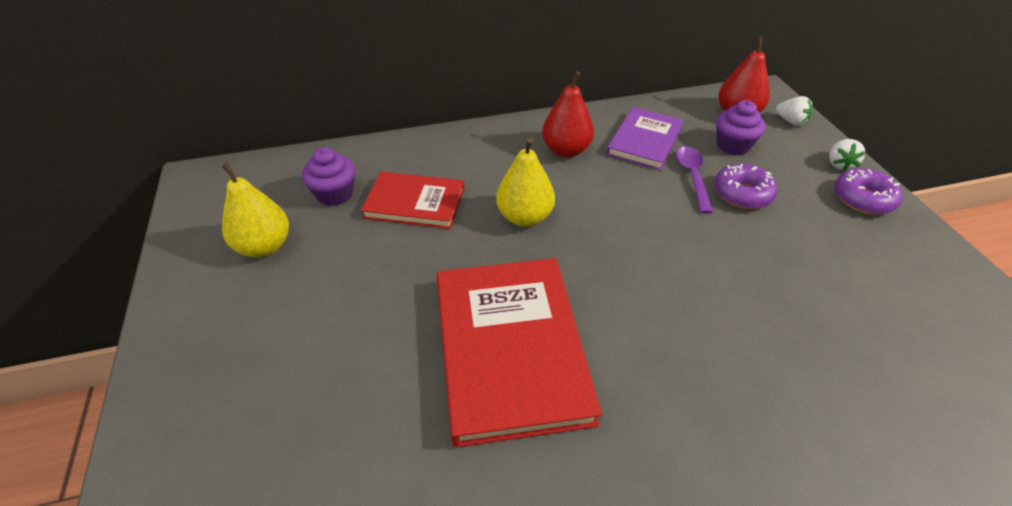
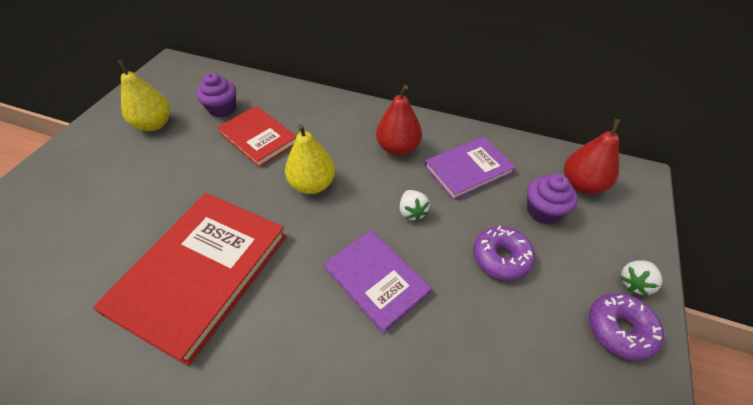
camera: 35 degrees right, 5 degrees up
(673, 261) = (376, 280): none -> purple book
(692, 177) = (473, 220): purple spoon -> none
(790, 121) = (630, 216): white strawberry -> white strawberry (412, 212)

